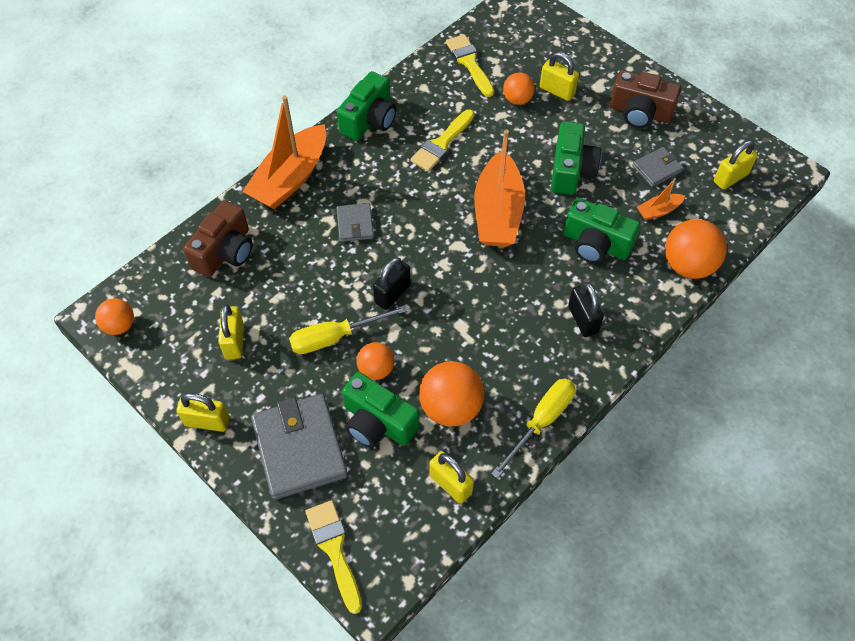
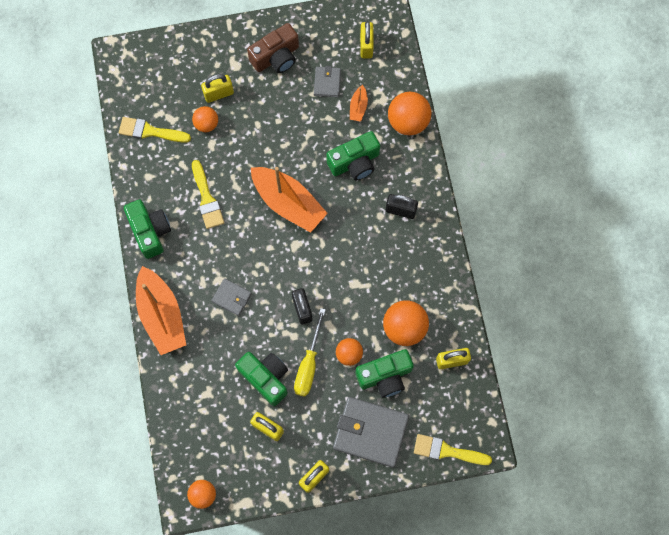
camera: 55 degrees left, 15 degrees up
(225, 252) = (192, 394): brown camera -> none
(541, 421) = (448, 283): yellow screwdriver -> none
(571, 170) = (289, 134): green camera -> green camera (265, 378)

